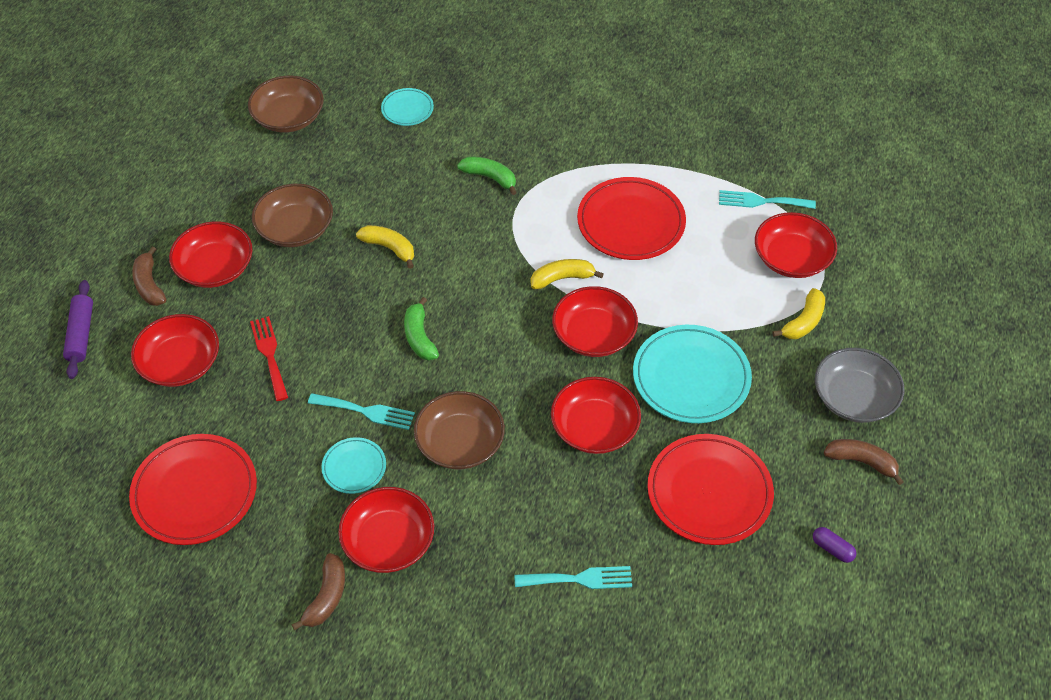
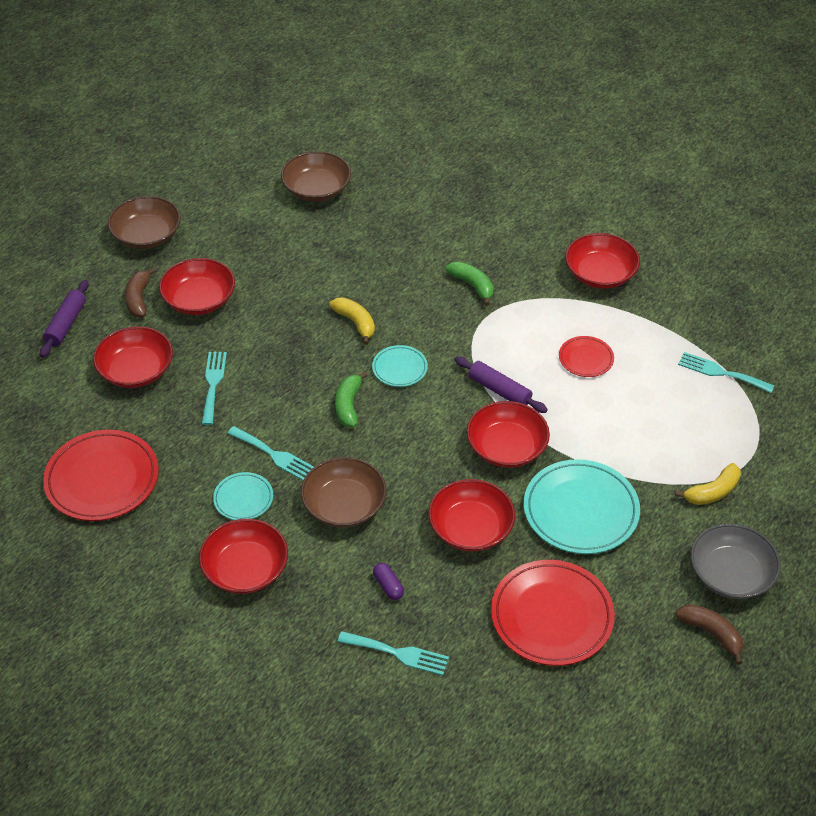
camera: 20 degrees right, 5 degrees down
(269, 354) = (213, 384): red fork -> turquoise fork
(295, 228) = (281, 285): brown bowl -> brown bowl (147, 235)
(326, 597) = (173, 598): brown banana -> none
(407, 109) = (424, 208): turquoise plate -> turquoise plate (399, 368)
(562, 278) = (499, 390): yellow banana -> purple rolling pin
(631, 222) = (586, 359): red plate -> red plate, size x0.52
(791, 258) = (727, 432): red bowl -> red bowl (600, 274)
(832, 549) = (647, 702): purple capsule -> purple capsule (388, 586)

